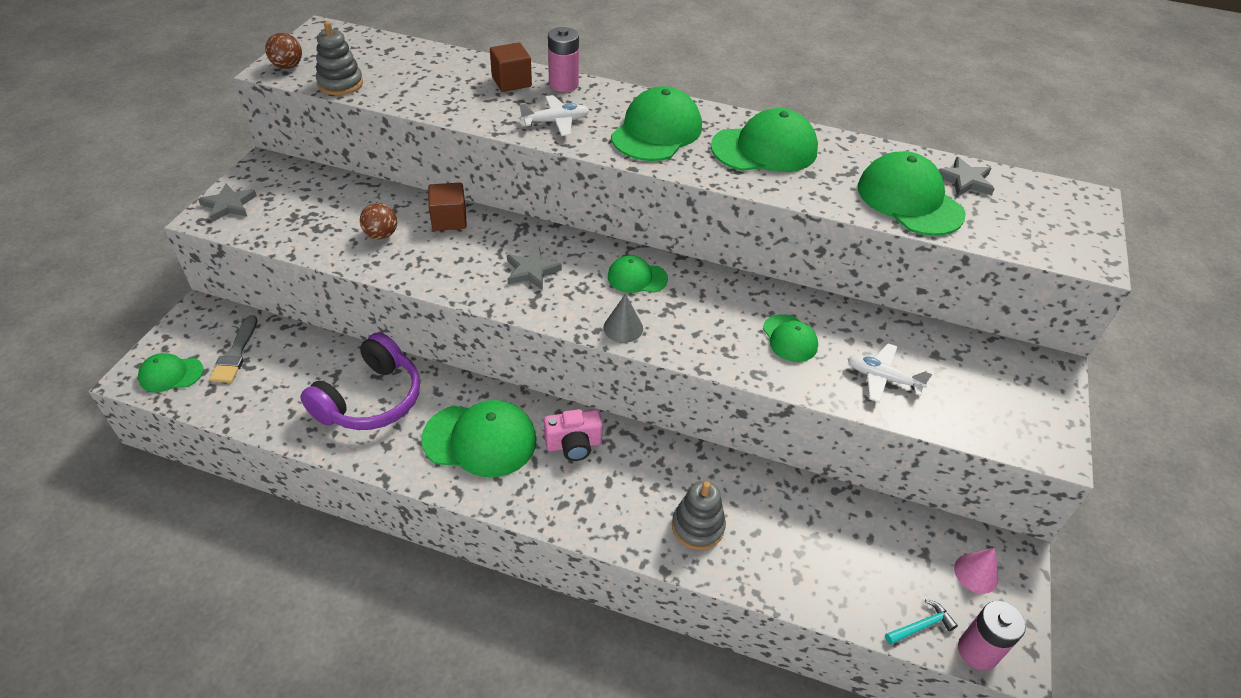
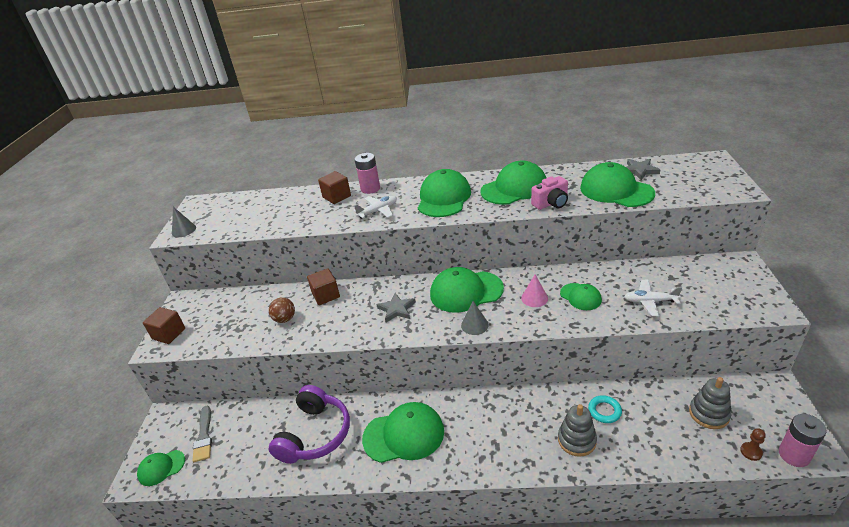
camera: 10 degrees left, 10 degrees down
(229, 205) = (169, 334): grey star -> brown cube
(288, 66) = (184, 230): brown ball -> grey cone
(340, 84) = (225, 230): grey stacking toy -> grey stacking toy (709, 414)
(574, 444) = (468, 415): pink camera -> pink camera (551, 203)
(637, 277) = (466, 291): green cap -> green cap, size x1.81
(756, 503) = (604, 411): none -> turquoise ring
(921, 626) = (751, 452): turquoise hammer -> brown pawn
(976, 573) = (761, 405): pink cone -> pink cone (534, 298)

